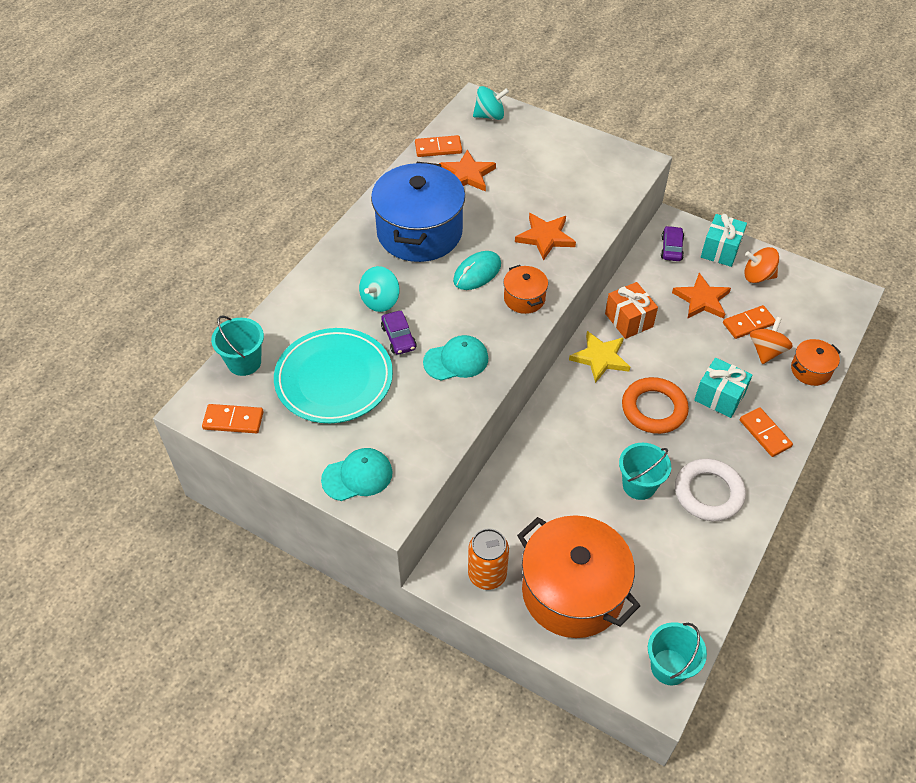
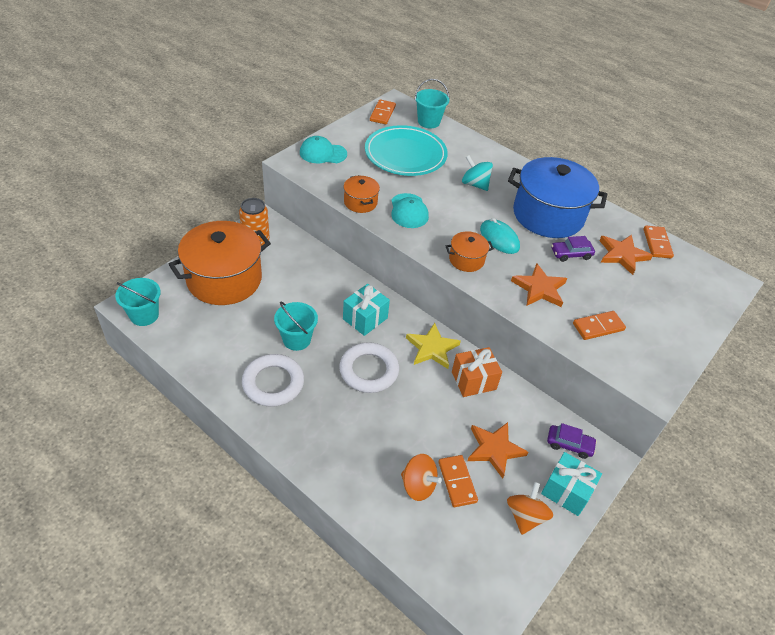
camera: 95 degrees right, 5 degrees down
(357, 476) = (323, 153): turquoise cap -> turquoise cap turned 105 degrees clockwise
(398, 337) = (437, 187): purple car -> purple car (571, 254)
(490, 115) = (711, 286): turquoise spinning top -> none
(654, 409) = (369, 370): orange ring -> white ring
(719, 397) = (370, 424): turquoise gift -> turquoise gift (365, 318)
(764, 433) = (320, 447): orange domino -> orange domino (598, 327)
(810, 370) = (385, 519): orange pot -> orange pot (360, 202)

